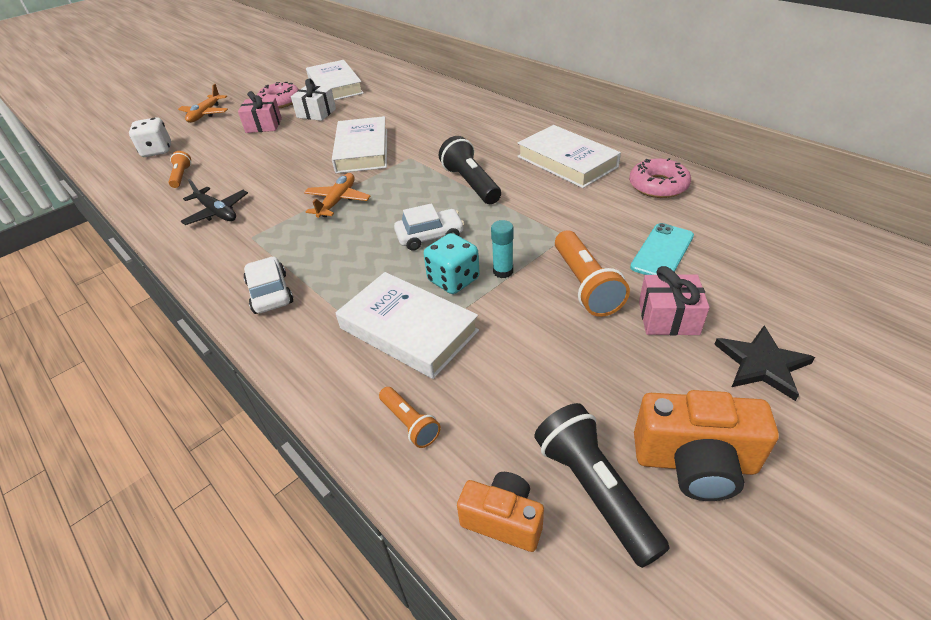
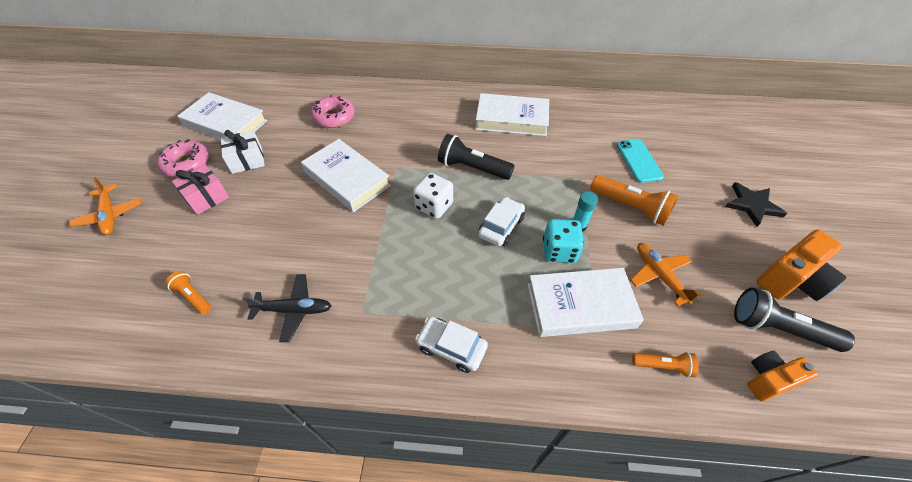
camera: 45 degrees left, 10 degrees up
(157, 151) = (113, 286): white dice -> white dice (434, 206)
(338, 201) = (392, 236): orange plane -> orange plane (659, 275)
(658, 185) = (583, 113): pink donut -> pink donut (334, 117)
(668, 318) = (690, 203): pink gift -> none

